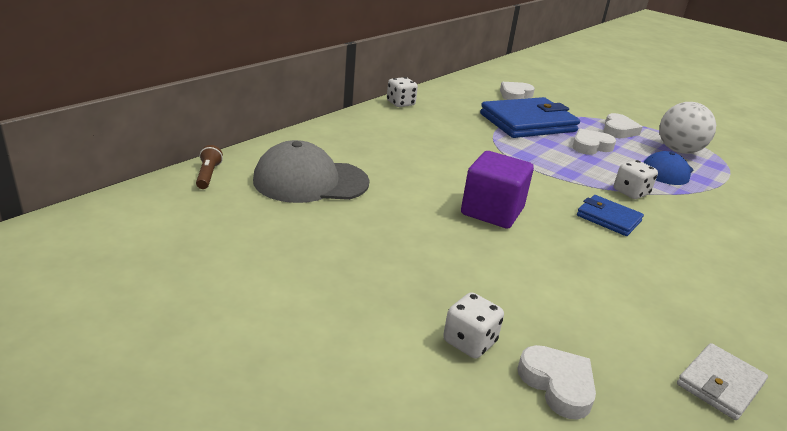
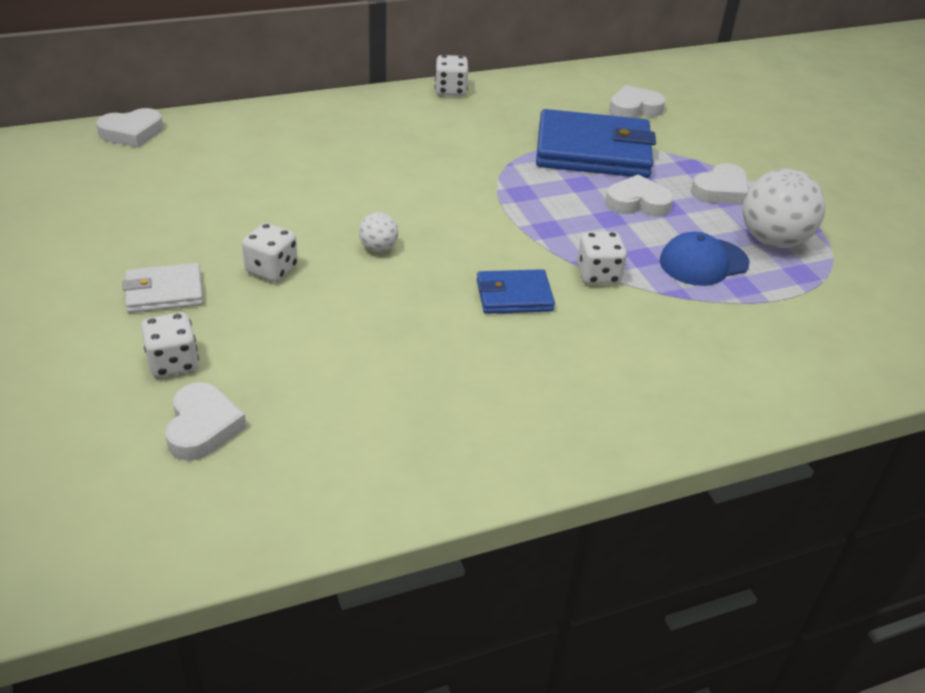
camera: 30 degrees right, 10 degrees up
(208, 175) = (132, 133): brown flashlight -> white heart
(310, 181) = (223, 163): grey cap -> none
(444, 247) = (271, 269): none -> white dice
(492, 211) = (378, 248): purple cube -> white ball
(608, 218) = (514, 296): blue wallet -> blue wallet turned 75 degrees counterclockwise
(720, 384) = (368, 492): white wallet -> white wallet (164, 292)

